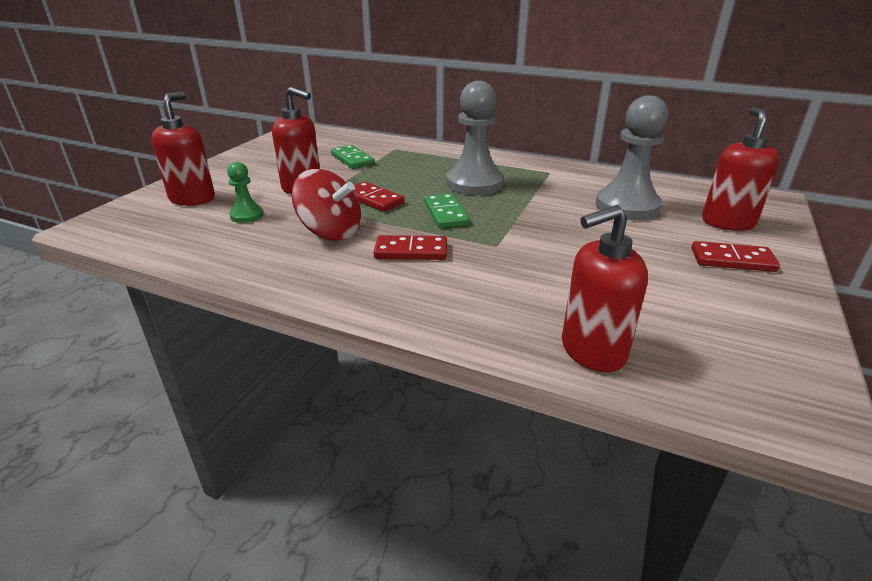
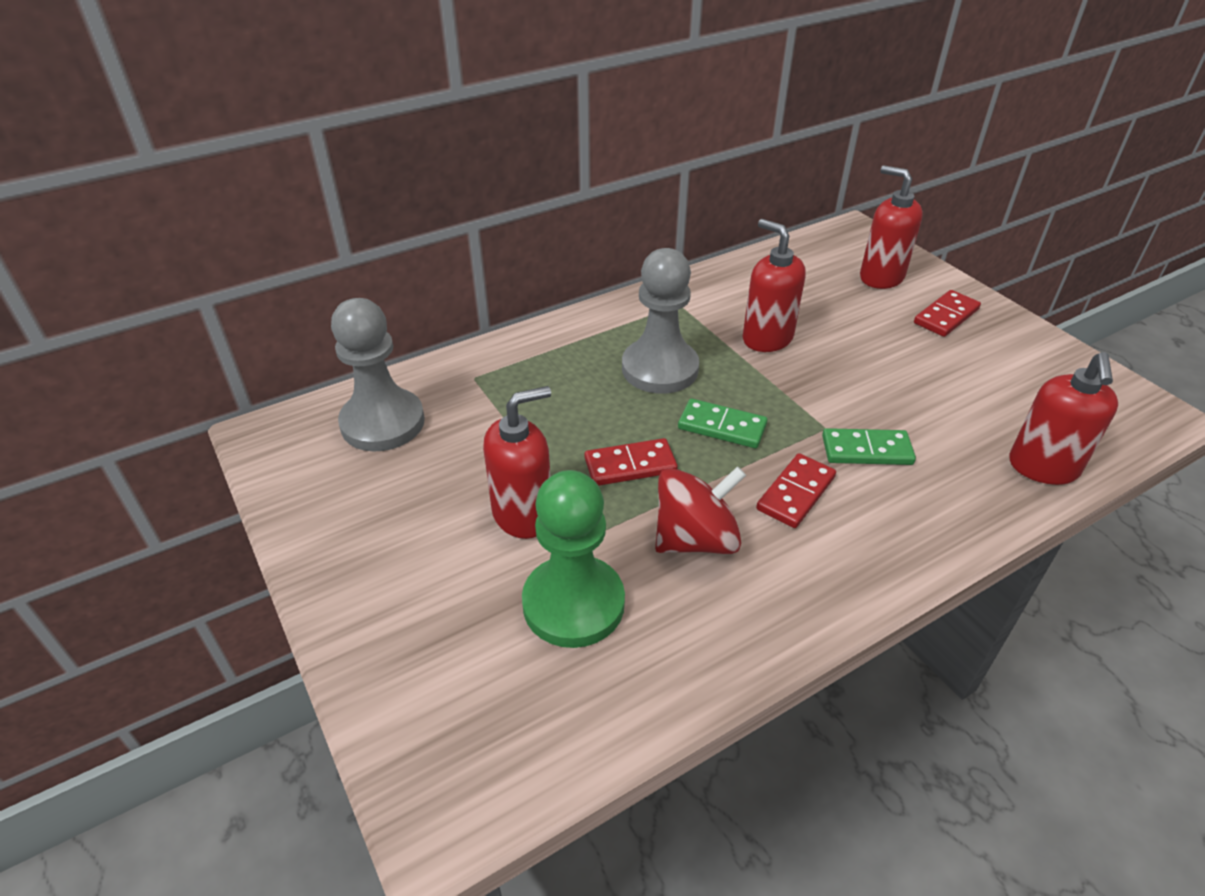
camera: 55 degrees left, 10 degrees up
(192, 199) = (449, 650): red soap dispenser -> red soap dispenser (767, 338)
(247, 215) = (573, 604): green pawn -> green pawn, size x2.00
(352, 159) = (471, 430): green domino -> green domino (866, 450)
(627, 206) = (806, 307): grey pawn -> grey pawn (383, 423)

